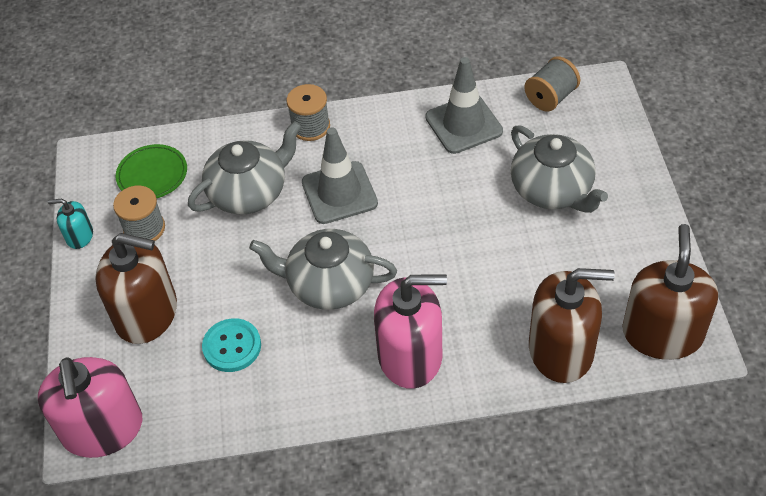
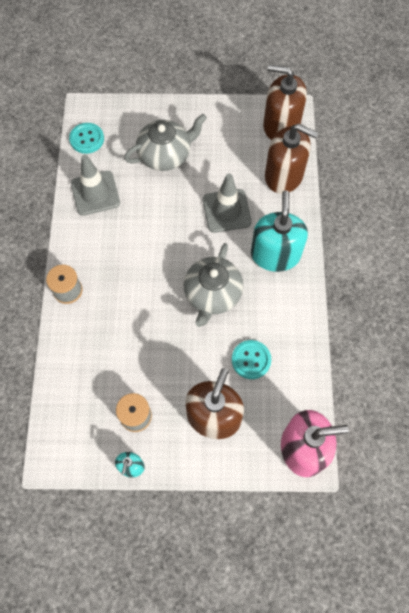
camera: 85 degrees left, 15 degrees up
(152, 175) = (83, 408): green plate -> none
(249, 192) = (120, 338): grey teapot -> none
(339, 193) = (136, 278): grey traffic cone -> grey traffic cone (226, 211)
(410, 356) = (275, 254): pink soap dispenser -> turquoise soap dispenser
(550, 97) = (87, 139): grey spool -> turquoise button
(561, 350) = (284, 175): brown soap dispenser -> brown soap dispenser turned 105 degrees clockwise

